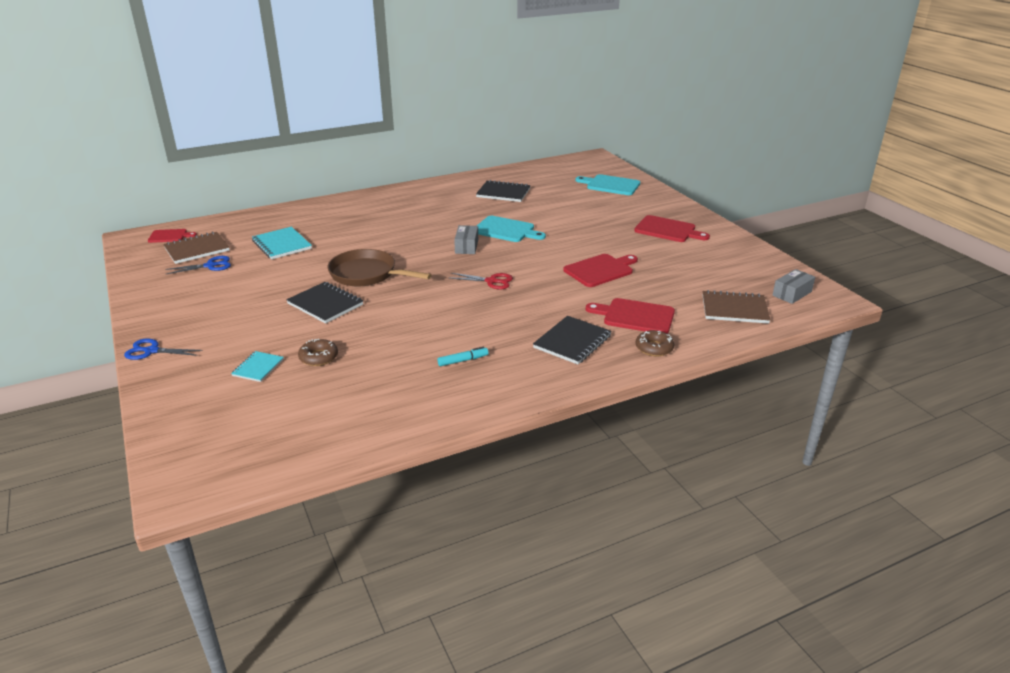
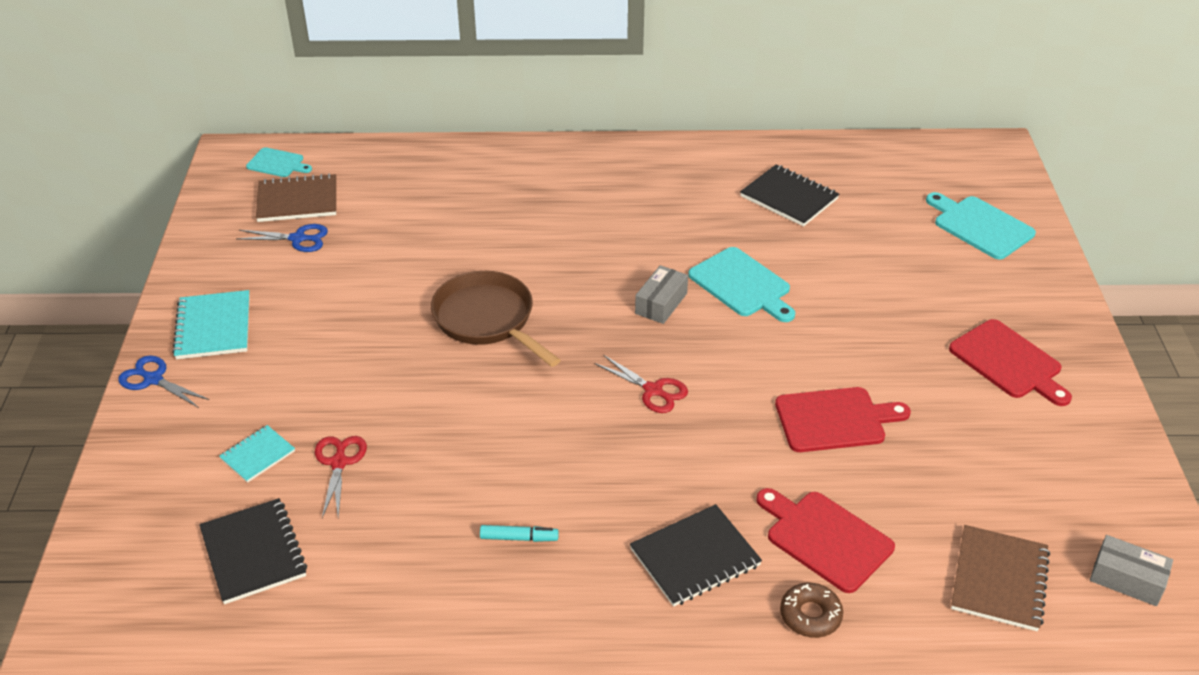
camera: 25 degrees right, 10 degrees up
(169, 236) = (277, 163): red cutting board -> turquoise cutting board
(282, 245) = (408, 223): turquoise notebook -> turquoise notebook (213, 327)
(318, 357) = (339, 462): brown donut -> red scissors
(325, 304) = (401, 363): black notebook -> black notebook (253, 553)
(734, 309) = (999, 580): brown notebook -> brown notebook turned 75 degrees clockwise
(792, 293) = (1126, 579): grey box -> grey box turned 45 degrees clockwise

